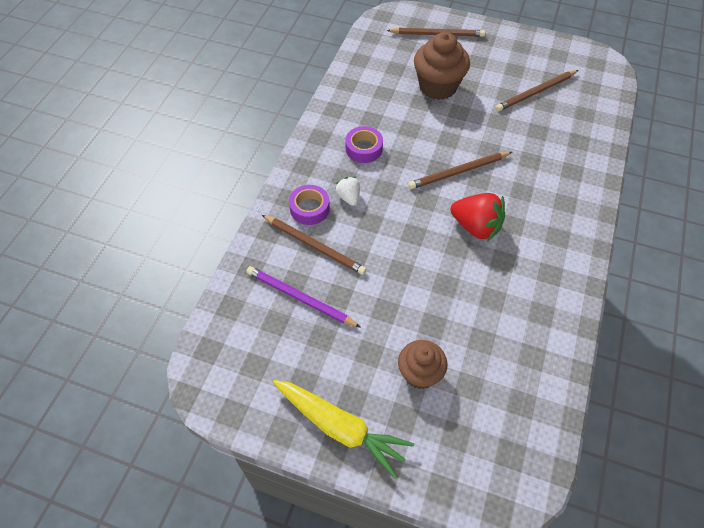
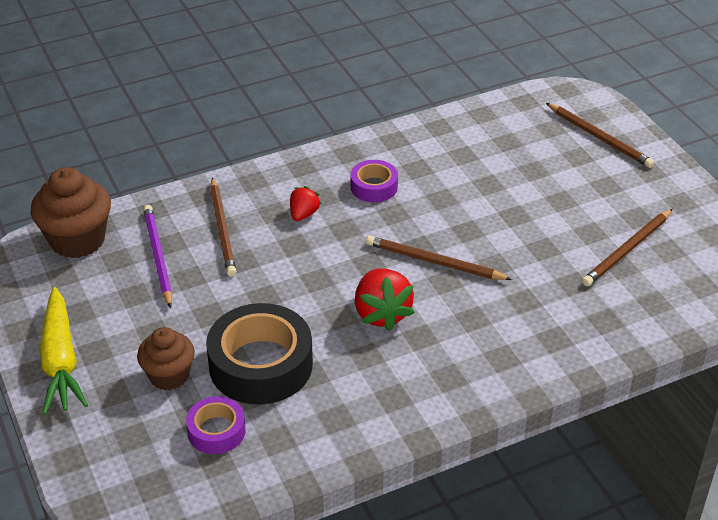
camera: 45 degrees right, 15 degrees down
(309, 208) = (259, 200): purple tape -> purple tape (216, 431)
(348, 197) = (303, 214): white strawberry -> red strawberry
(438, 87) = (526, 182): brown cupcake -> brown cupcake (77, 240)
(459, 317) = (261, 365): none -> black tape
(535, 92) = (627, 250): brown pencil -> brown pencil turned 60 degrees counterclockwise

